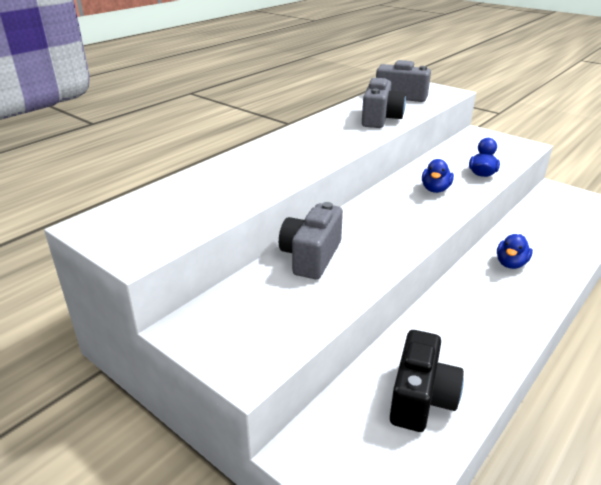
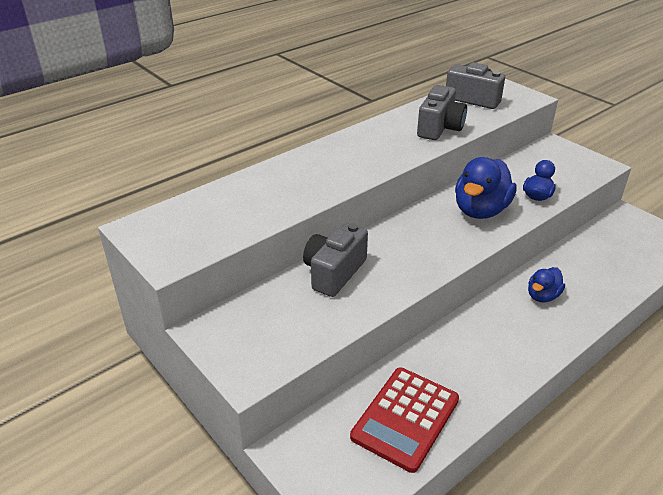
camera: 10 degrees right, 5 degrees up
(421, 398) = (405, 418): black camera -> red calculator
(435, 189) = (480, 210): blue duck -> blue duck, size x1.82

